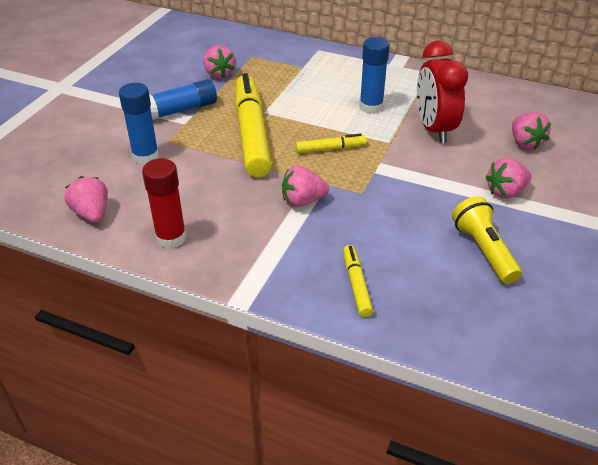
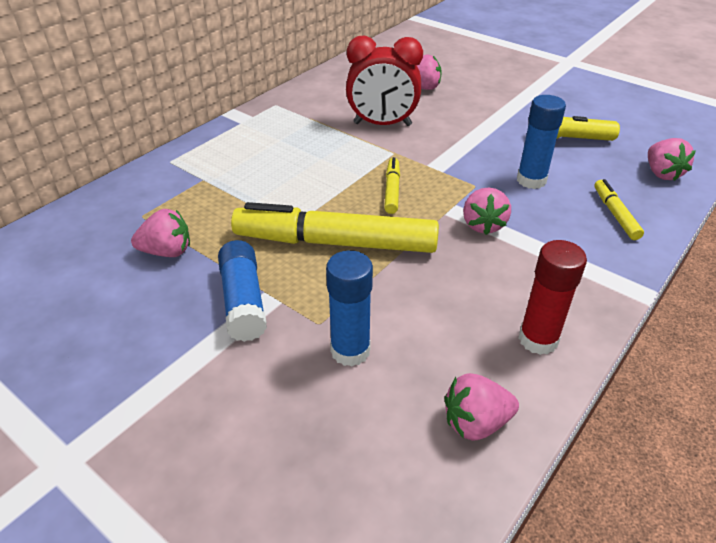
camera: 75 degrees left, 0 degrees up
(356, 284) = (615, 214): yellow marker -> yellow marker turned 75 degrees clockwise
(371, 107) = (322, 150): blue glue stick -> blue glue stick (531, 180)
(505, 192) = (491, 113): pink strawberry -> pink strawberry (662, 173)

